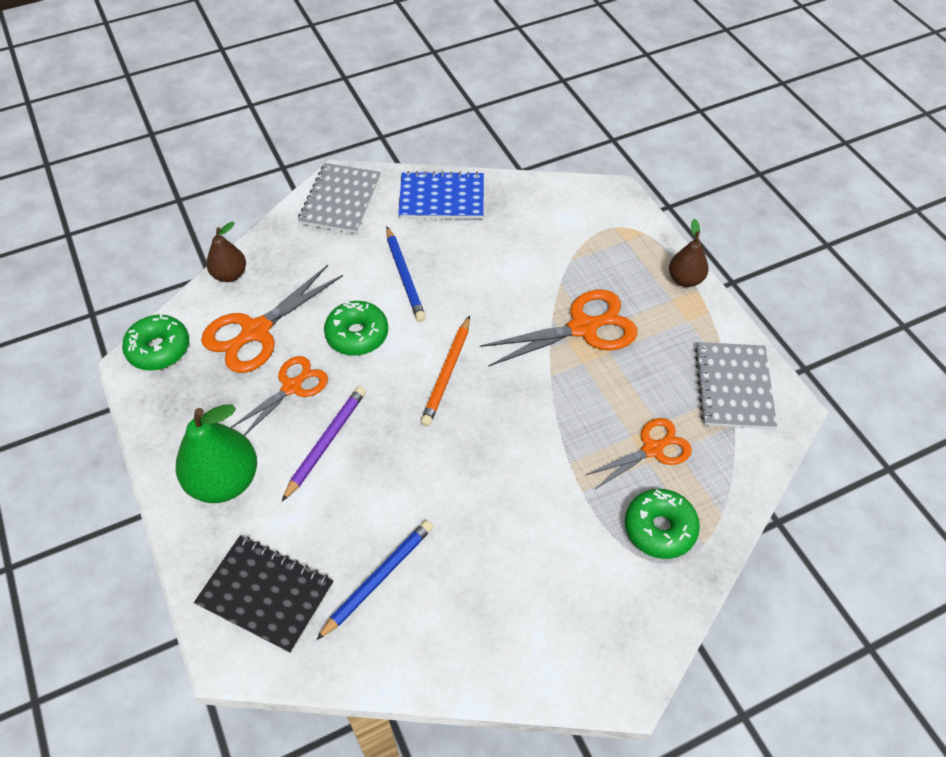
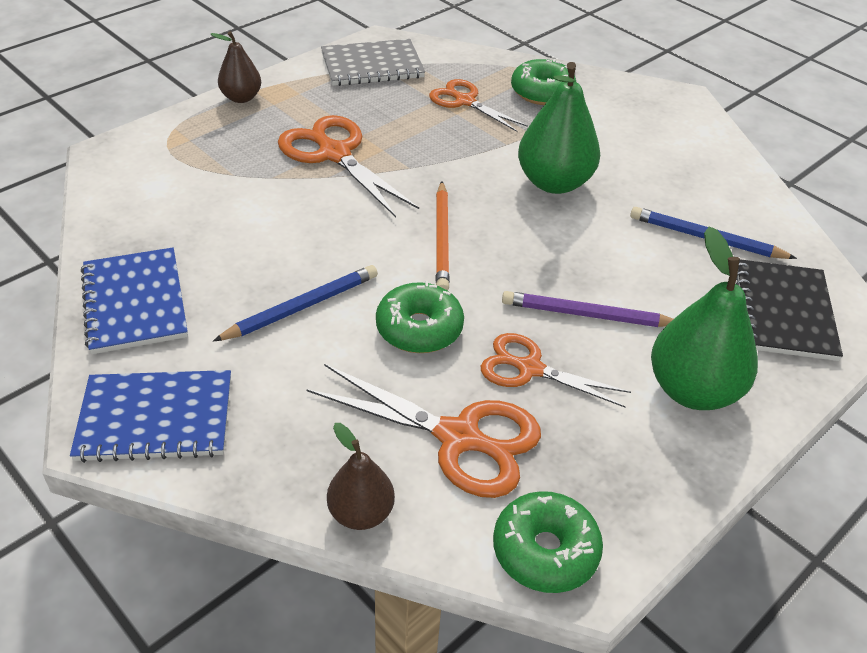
camera: 110 degrees left, 10 degrees down
(340, 200) = (156, 418): grey notebook -> blue notebook
(447, 373) = (442, 239): orange pencil -> orange pencil turned 90 degrees clockwise
(498, 481) = (554, 182): none -> green pear

